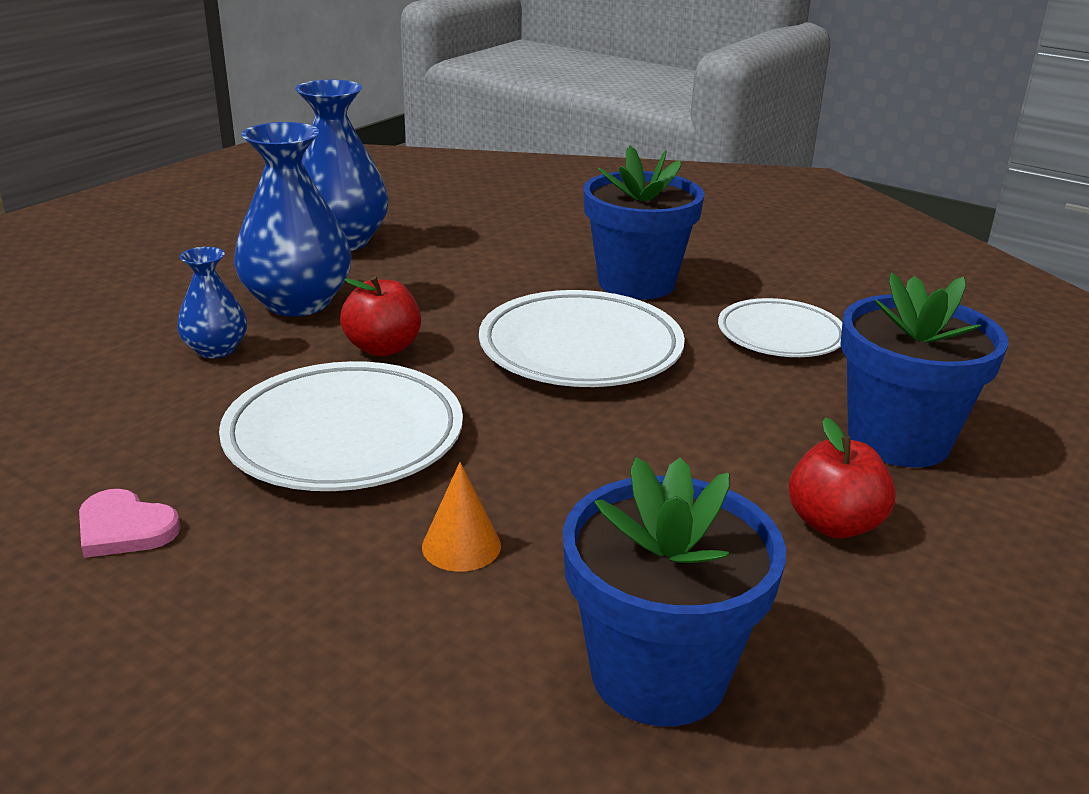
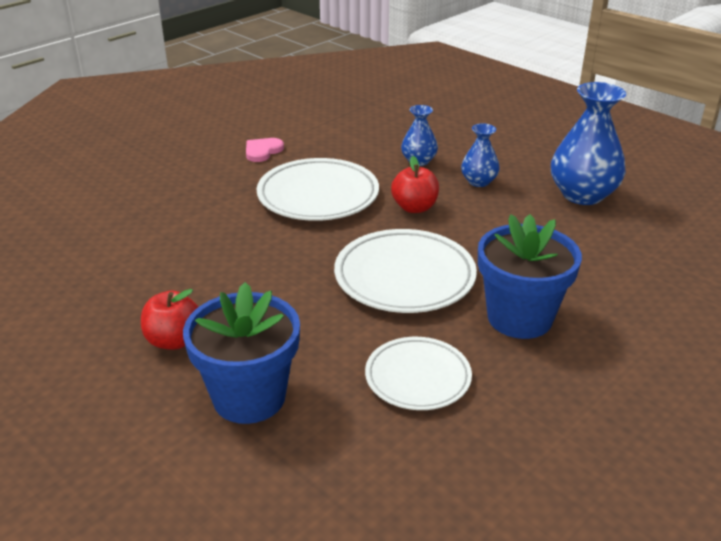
camera: 100 degrees right, 5 degrees up
(297, 302) = (479, 181): blue vase -> blue vase, size x0.54
(461, 546) = (214, 223): orange cone -> none
(658, 674) = (103, 264): blue flower pot -> none

